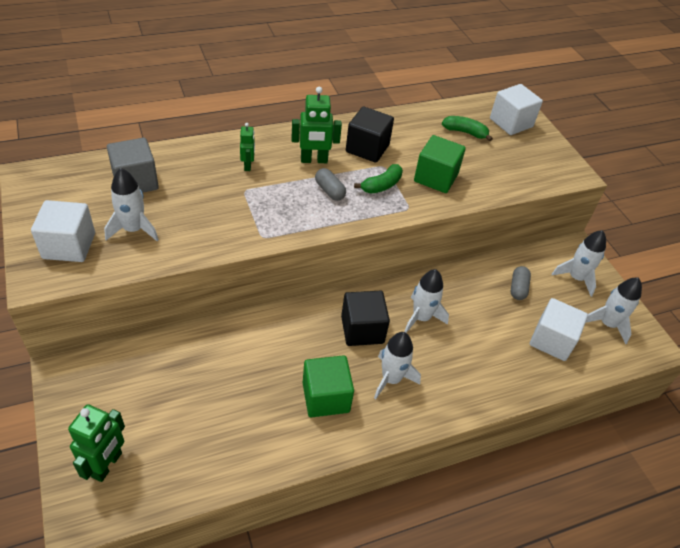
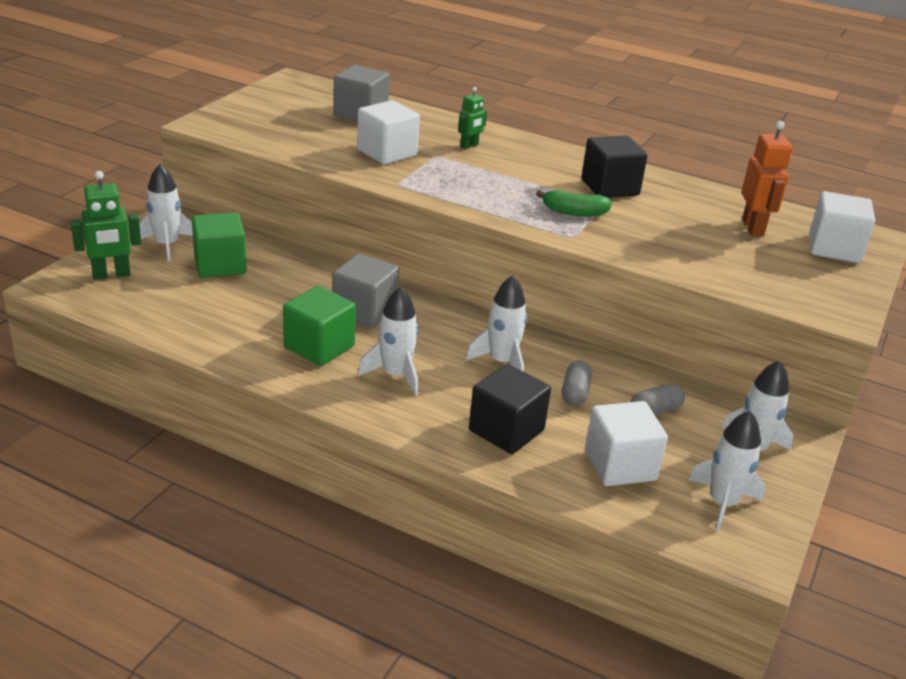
camera: 50 degrees right, 15 degrees down
(69, 246) = (251, 120): white cube -> white cube (387, 153)
(133, 229) = (309, 134): white rocket -> white rocket (167, 245)
(307, 343) = (364, 311): none -> grey cube
(314, 160) = (538, 170): green robot -> none
(329, 191) = (514, 191): grey capsule -> grey capsule (575, 393)
(362, 329) = (429, 333): black cube -> black cube (506, 430)
(435, 178) = (646, 235): green cube -> green cube (220, 265)
(465, 132) = (753, 228): green banana -> orange robot

